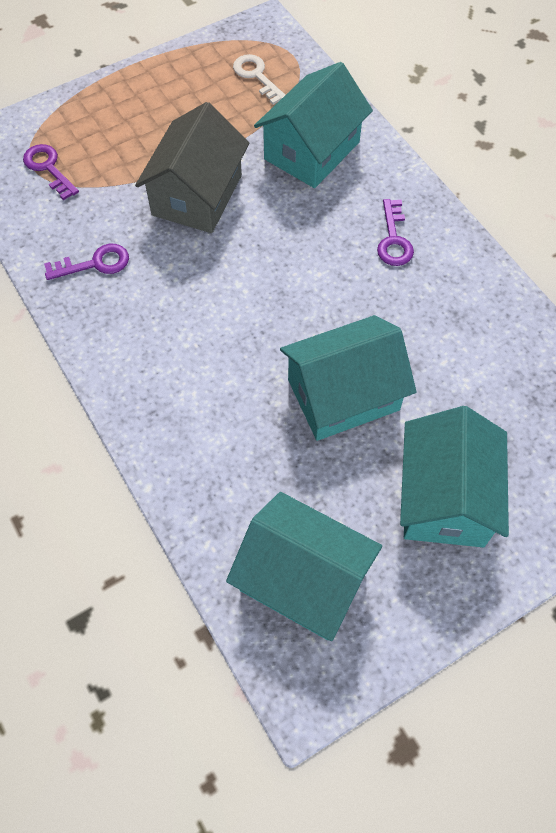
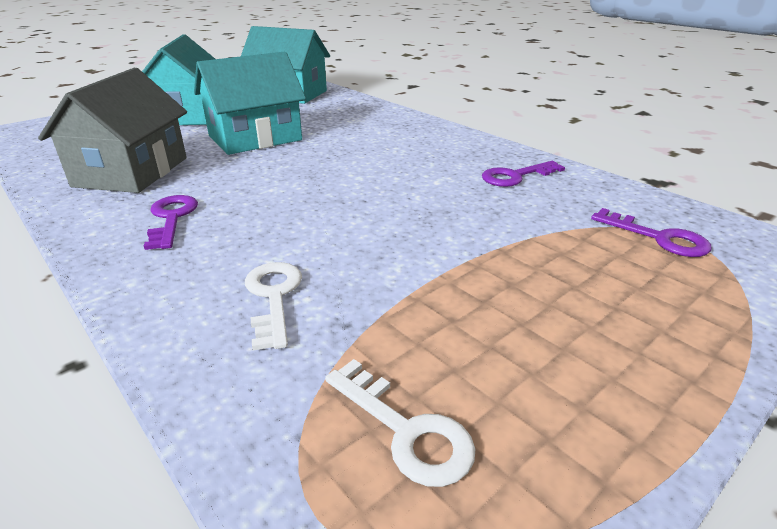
camera: 170 degrees right, 30 degrees down
(197, 195) = (437, 232): grey house -> grey house (131, 172)
(312, 151) = (273, 297): turquoise house -> white key

